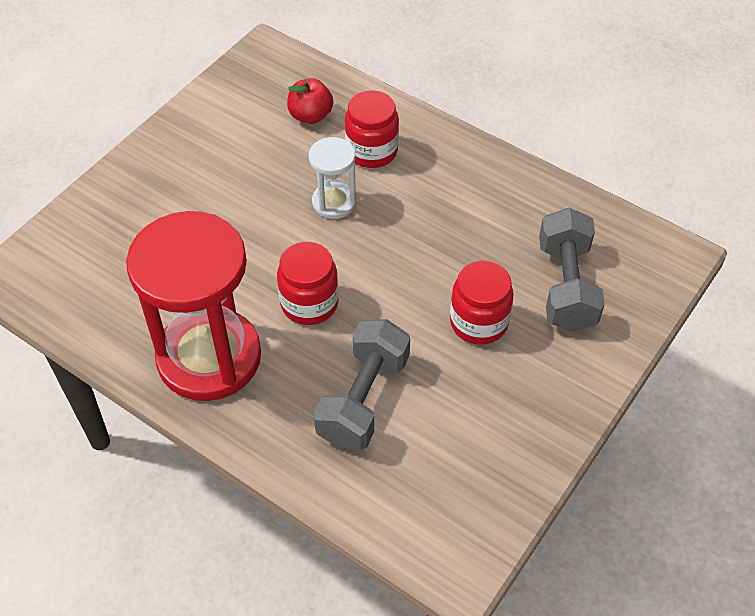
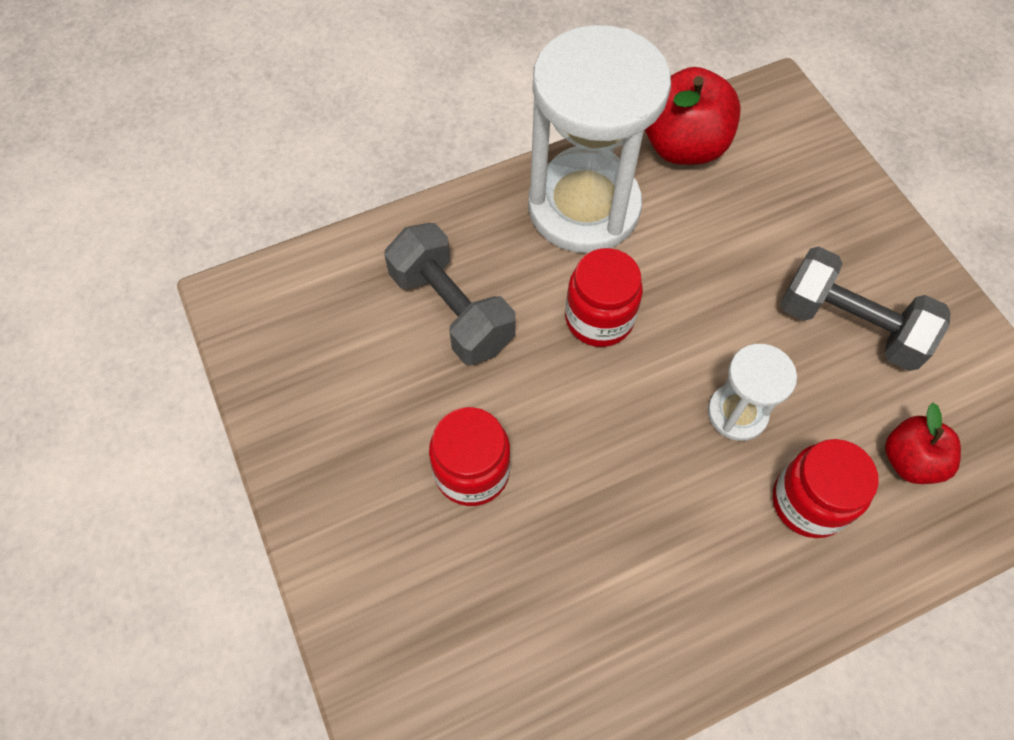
camera: 120 degrees right, 10 degrees up
(104, 317) = (683, 146): none -> red apple
(209, 357) = (583, 207): red hourglass -> white hourglass
(566, 286) = (460, 607): grey dumbbell -> grey dumbbell (849, 325)

